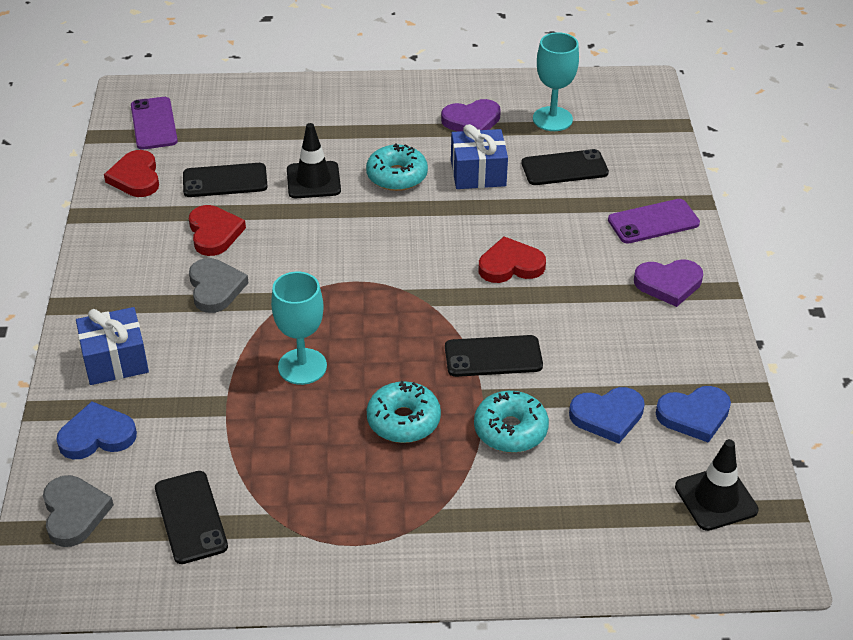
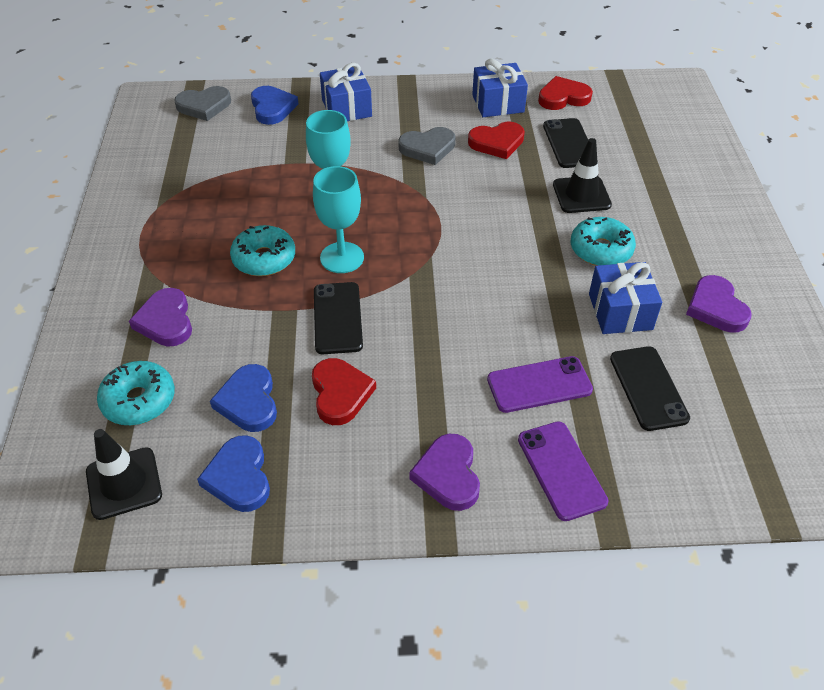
camera: 90 degrees right, 5 degrees up
(136, 228) = (498, 103): none -> blue gift
(154, 124) = (640, 100): purple phone -> purple phone (539, 385)
(190, 517) = (187, 154): black phone -> none
(503, 497) = (166, 321): none -> purple heart
(510, 265) = (470, 334): red heart -> red heart (340, 393)
(510, 430) = (242, 328): turquoise donut -> turquoise donut (139, 400)
(552, 119) = (745, 381): turquoise goblet -> turquoise goblet (342, 258)

